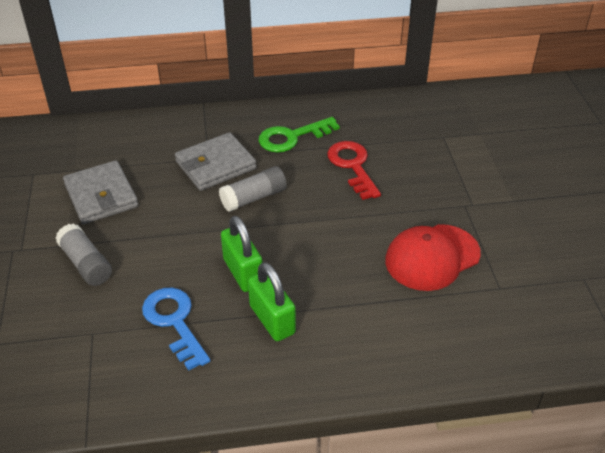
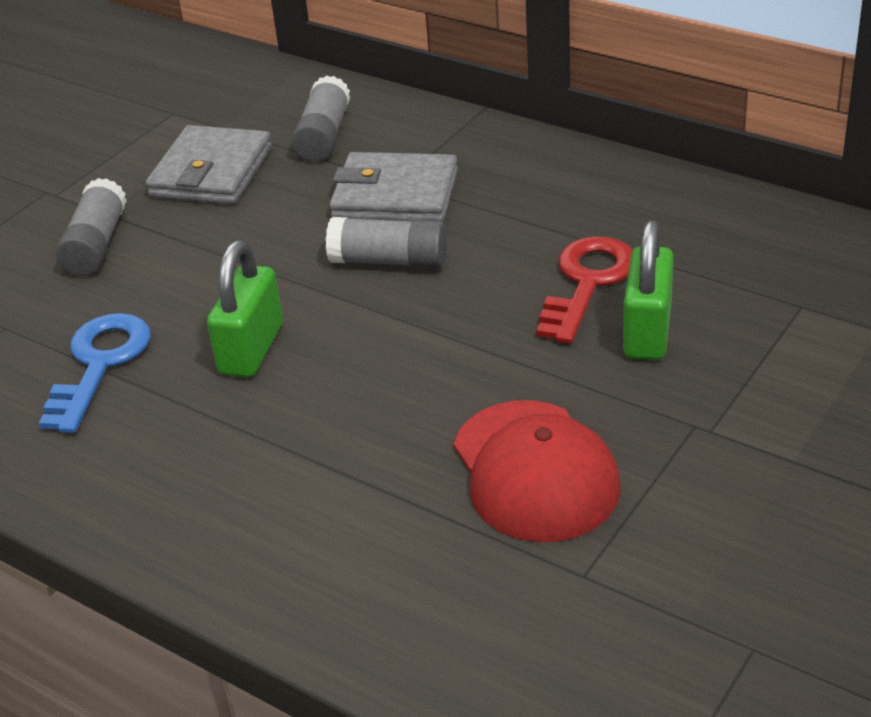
camera: 45 degrees right, 5 degrees down
(139, 151) = (323, 136): none -> grey glue stick
(272, 319) = (209, 427): green padlock -> green padlock (647, 332)
(292, 137) = (550, 203): green key -> none
(432, 257) = (535, 471): red cap -> red cap turned 120 degrees counterclockwise

